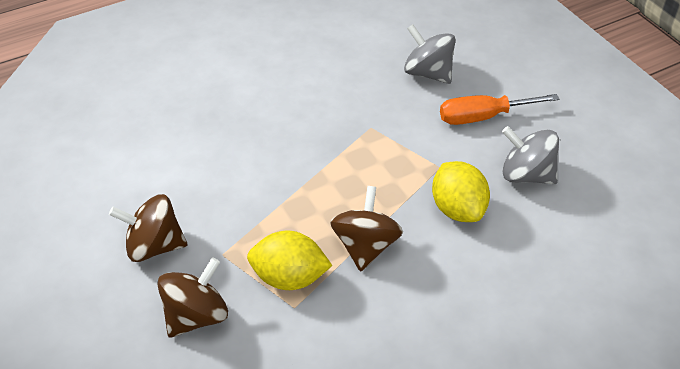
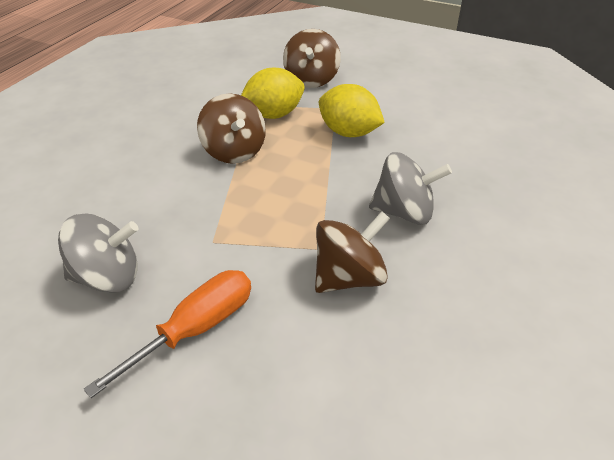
camera: 145 degrees right, 5 degrees down
(154, 246) = (384, 94): brown spinning top -> brown spinning top (349, 277)
(428, 73) = (316, 363): grey spinning top -> grey spinning top (404, 212)
(457, 209) = (170, 210): yellow lemon -> yellow lemon (348, 133)

